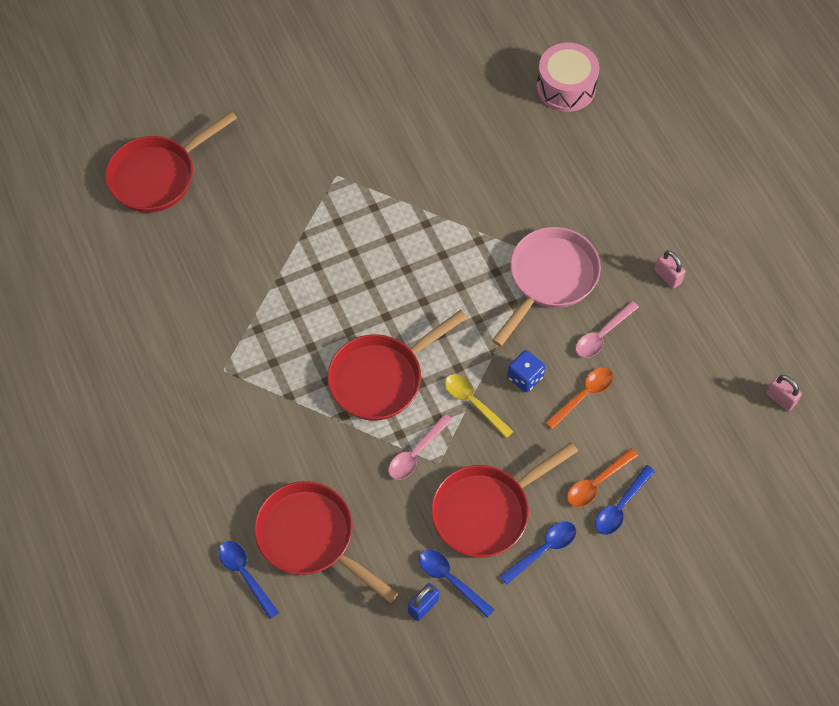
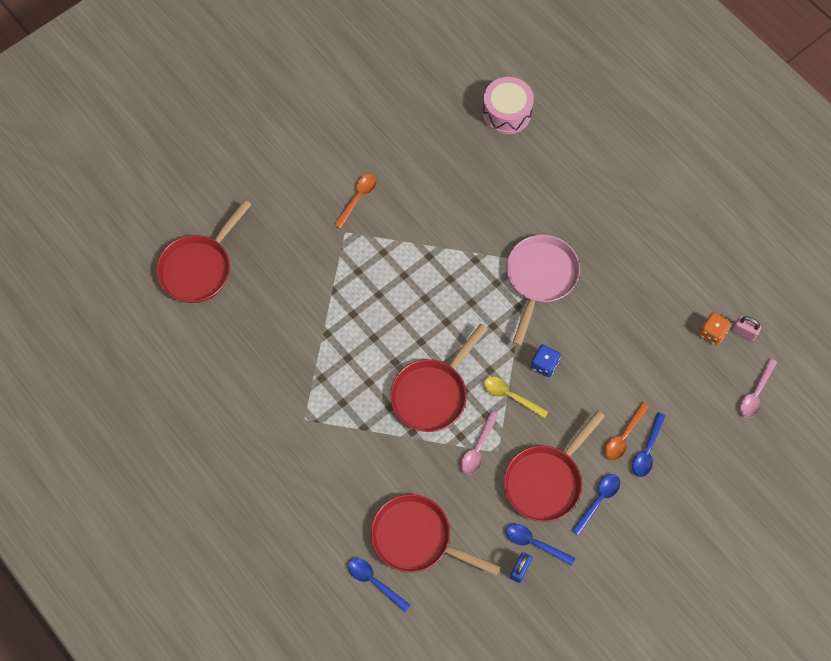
camera: 15 degrees left, 5 degrees up
(584, 395) = (594, 368): orange spoon -> orange spoon (358, 198)
(602, 335) = (594, 315): pink spoon -> pink spoon (755, 393)
(667, 276) = (631, 254): pink padlock -> none
(741, 390) = (712, 333): none -> orange dice

